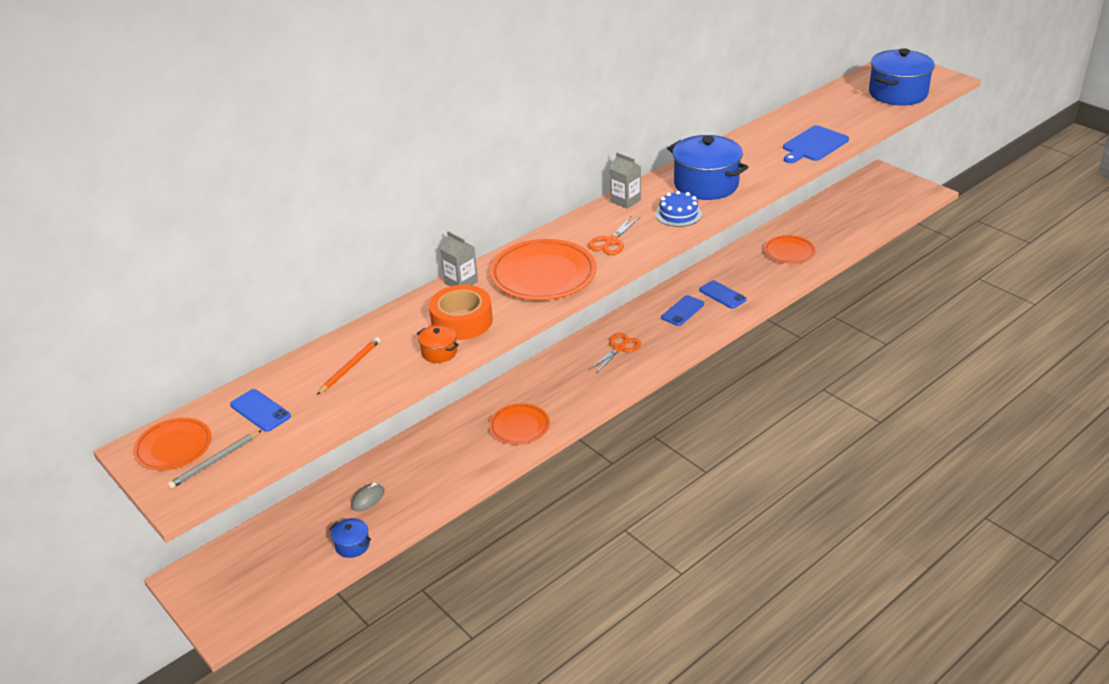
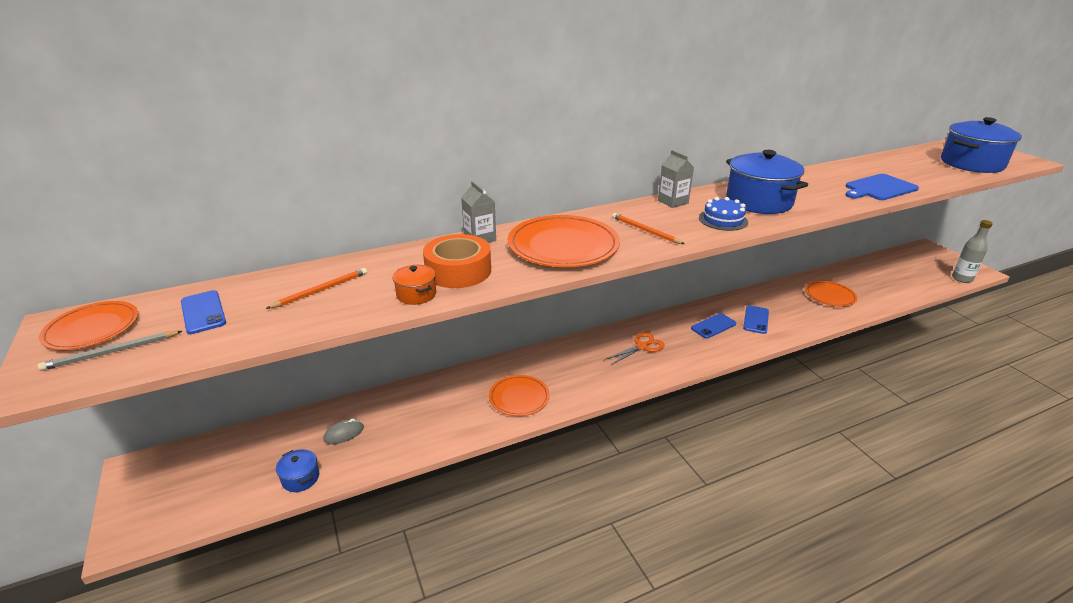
camera: 15 degrees right, 5 degrees down
(611, 241) = (645, 231): orange scissors -> orange pencil
(722, 295) = (756, 320): blue phone -> blue phone turned 45 degrees clockwise
(914, 204) = (962, 279): none -> grey bottle

